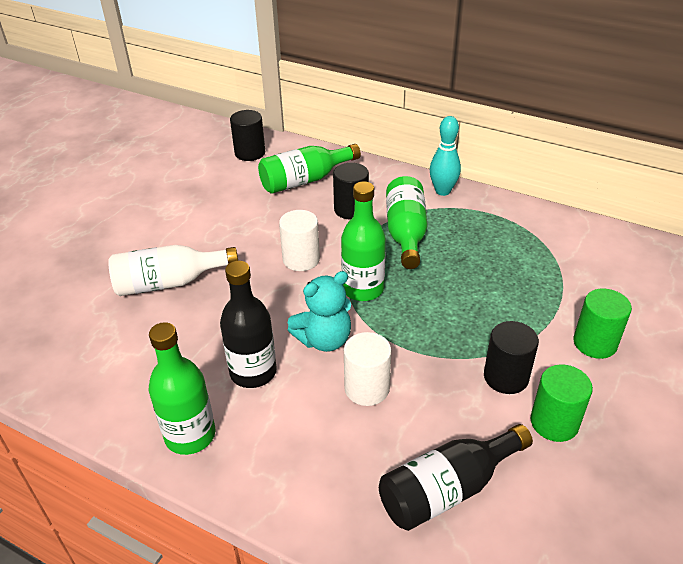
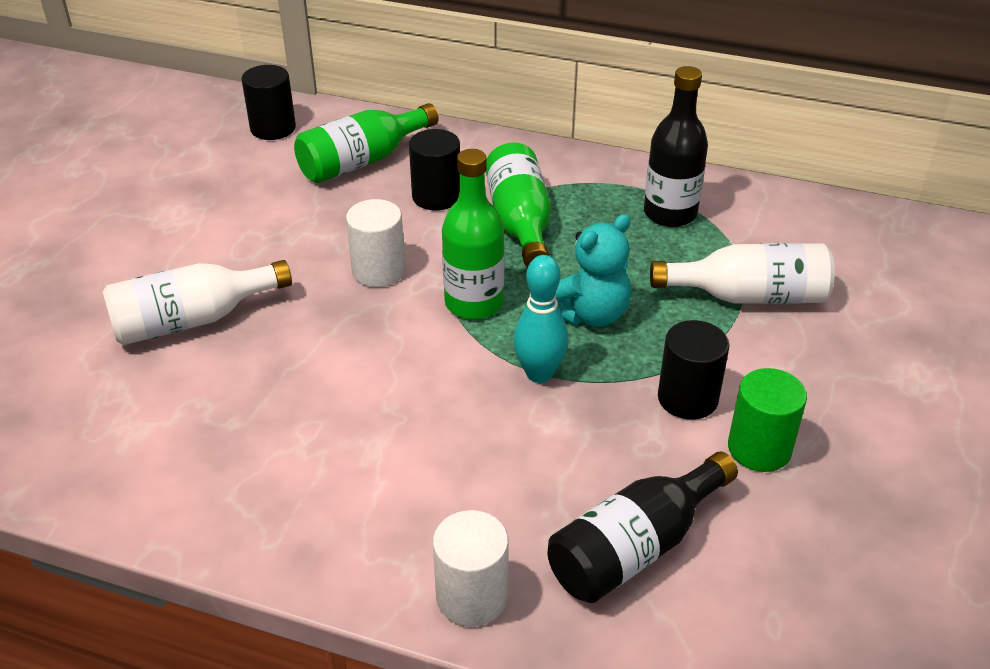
camera: 10 degrees left, 0 degrees up
(190, 435) = (269, 521): green bottle -> none
(253, 372) = (341, 429): black bottle -> black bottle (670, 214)
(324, 340) = (433, 376): turquoise teddy bear -> turquoise teddy bear (590, 314)
(367, 388) = (504, 433): white cylinder -> white cylinder (471, 596)
(443, 191) = (561, 161): turquoise bowling pin -> turquoise bowling pin (539, 373)
(564, 303) = (749, 296): none -> white bottle
(595, 343) = (796, 343): green cylinder -> none

